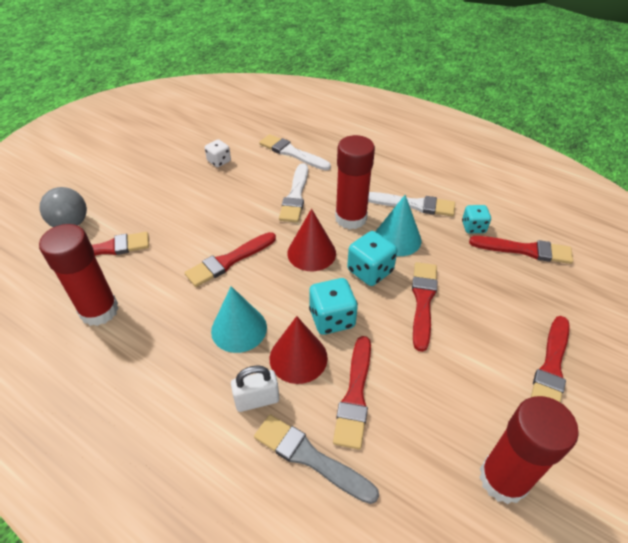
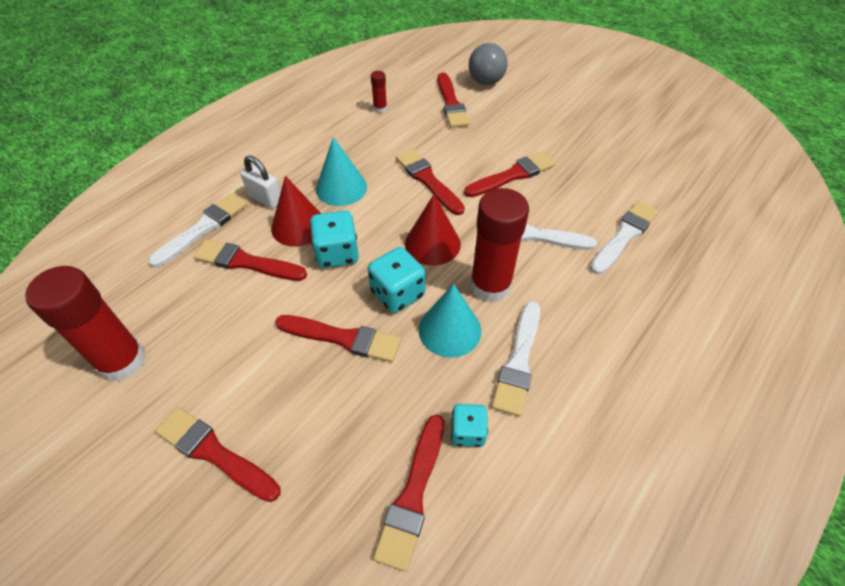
camera: 95 degrees right, 5 degrees up
(99, 310) = (380, 108): red glue stick -> red glue stick, size x0.44
(219, 161) = (594, 169): white dice -> none
(224, 206) = (512, 175): none -> red brush
(257, 400) = (265, 199): white padlock -> white padlock turned 45 degrees counterclockwise
(310, 457) = (203, 228): grey brush -> white brush

